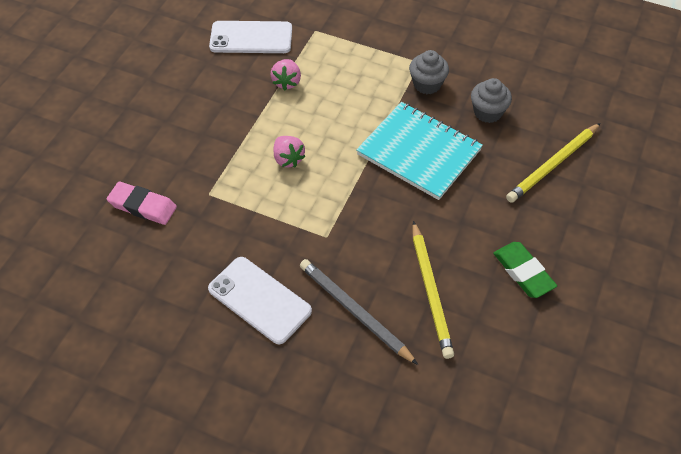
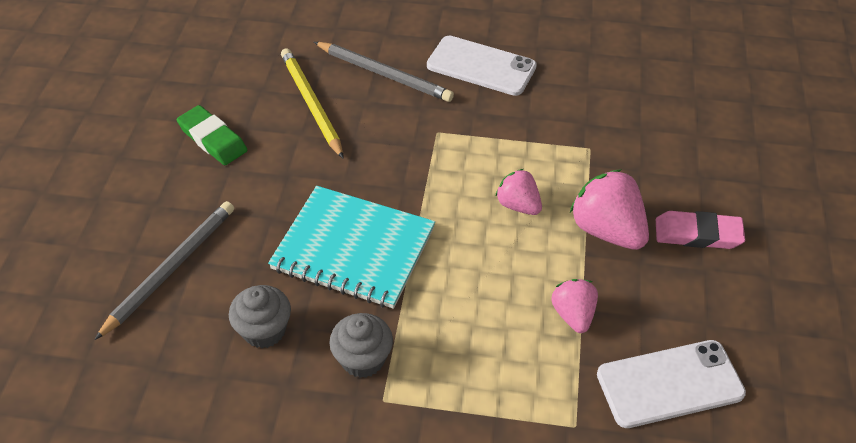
camera: 165 degrees right, 5 degrees down
(142, 206) = (653, 121): pink eraser -> pink eraser (697, 234)
(234, 128) = (607, 230): none -> pink strawberry
(553, 165) = (170, 269): yellow pencil -> grey pencil

